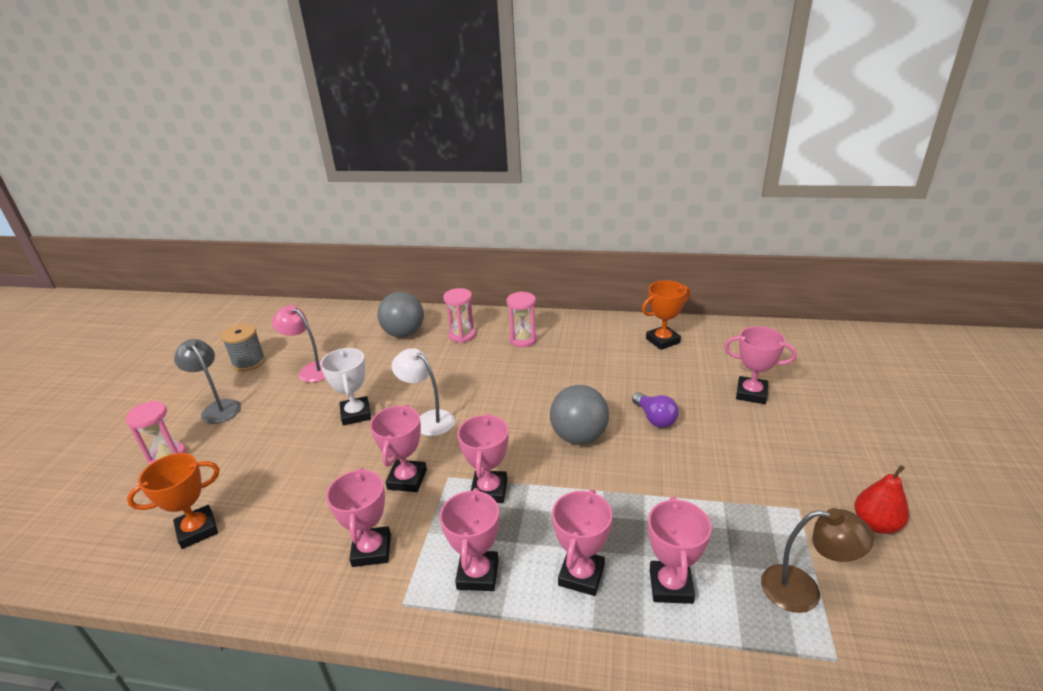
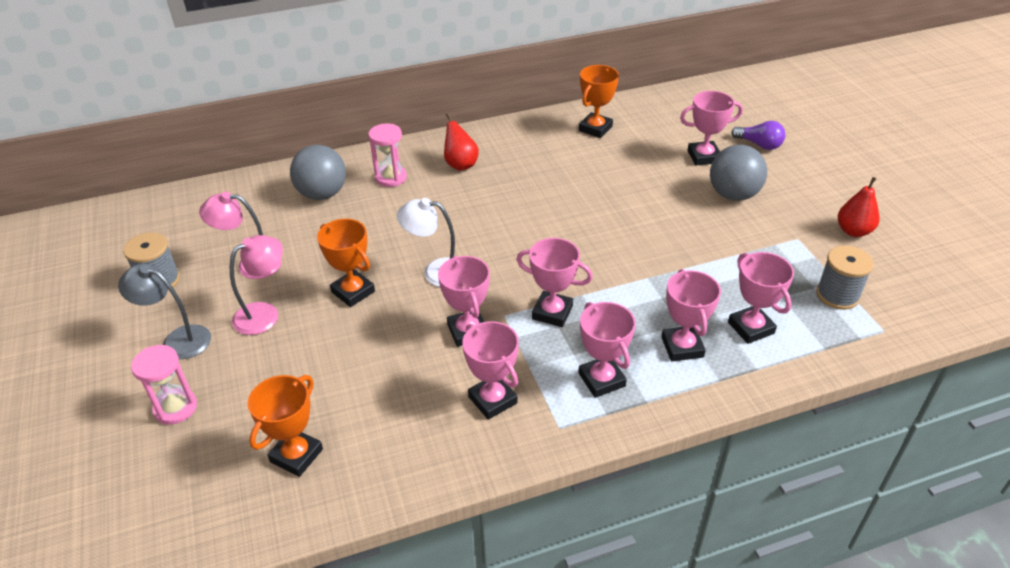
camera: 30 degrees left, 10 degrees up
(285, 409) = (265, 314): none -> pink lamp
(356, 414) = (353, 292): white trophy -> orange trophy
(489, 490) = (552, 312): pink trophy -> pink trophy turned 45 degrees counterclockwise
(523, 340) = (460, 164): pink hourglass -> red pear
(579, 436) = (591, 240): grey ball -> grey ball (733, 195)
(655, 418) = (643, 203): purple light bulb -> purple light bulb (759, 145)
(803, 590) = (837, 295): brown lamp -> grey spool

